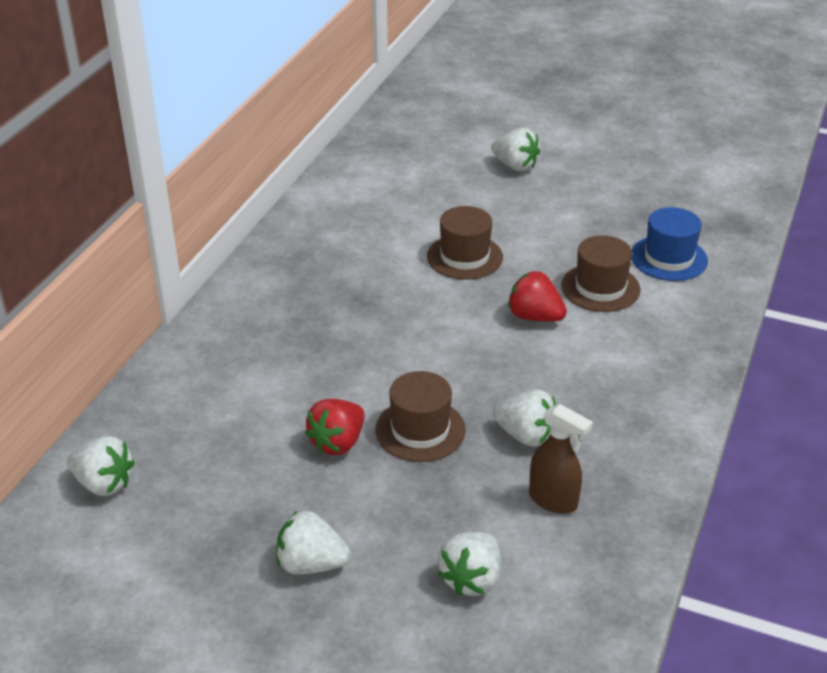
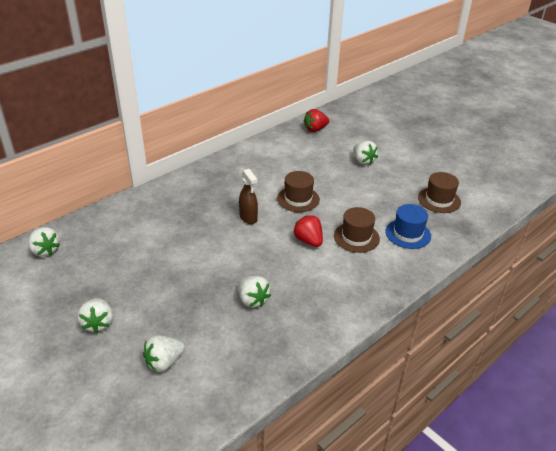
camera: 25 degrees right, 0 degrees up
(311, 564) = (98, 323): white strawberry -> white strawberry turned 135 degrees counterclockwise
(338, 443) = (160, 270): red strawberry -> red strawberry (315, 129)
(420, 430) = (203, 278): brown hat -> brown hat (439, 200)
(553, 500) = (238, 339): brown spray bottle -> brown spray bottle (248, 218)

